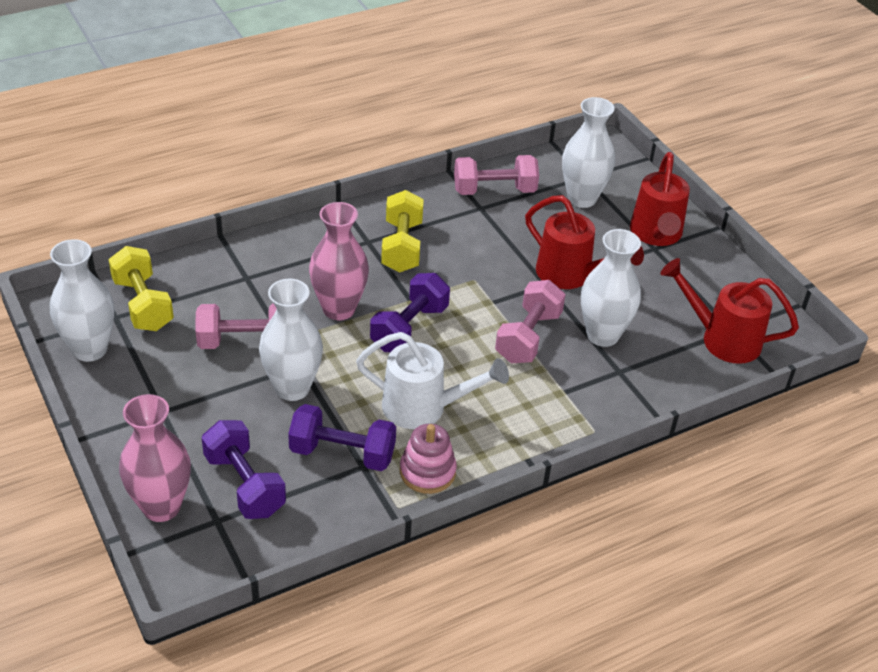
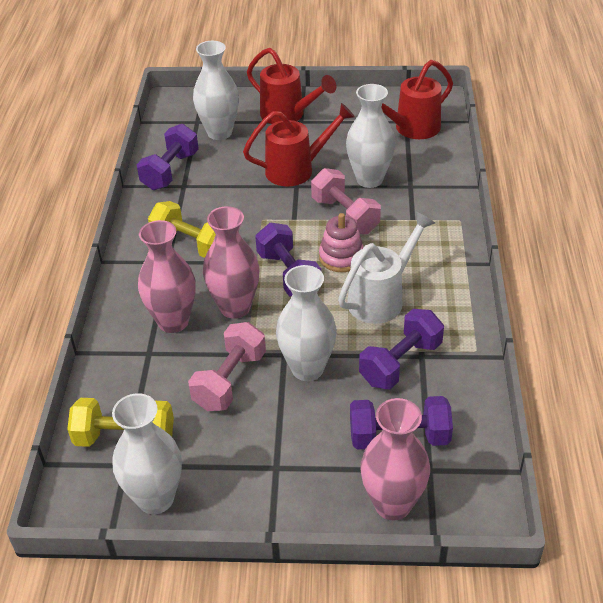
camera: 55 degrees left, 0 degrees up
(294, 277) = (173, 322): none -> pink vase
(427, 472) = (449, 321): pink stacking toy -> pink stacking toy (341, 257)
(494, 190) = (170, 171): pink dumbbell -> purple dumbbell

